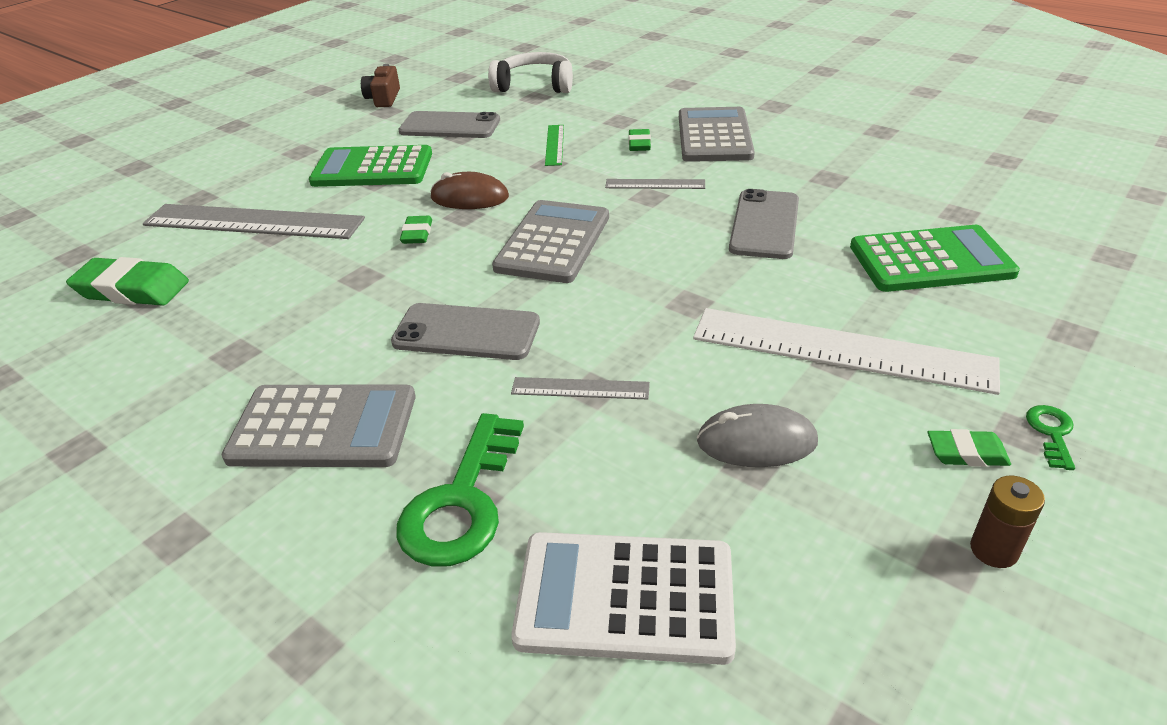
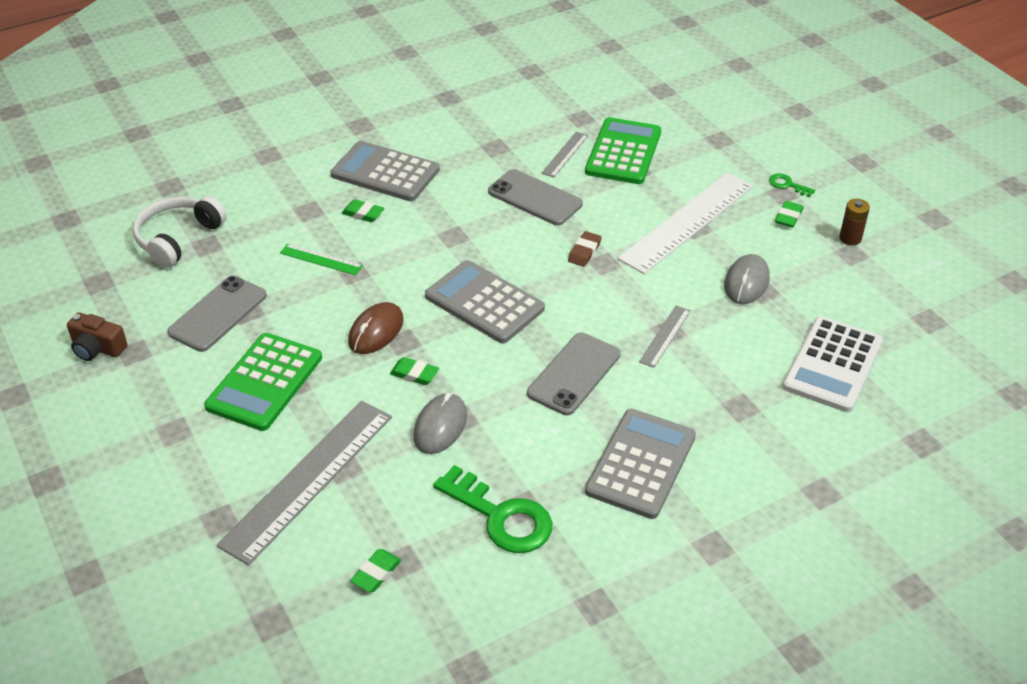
camera: 70 degrees left, 5 degrees up
(132, 289) = (376, 573): green eraser -> green eraser, size x0.54
(345, 269) = (440, 426): none -> grey mouse
(462, 502) = (740, 410): green key -> green key (501, 516)
(655, 184) = (437, 227): grey ruler -> grey ruler (565, 154)
(697, 283) = (584, 252): none -> brown eraser

